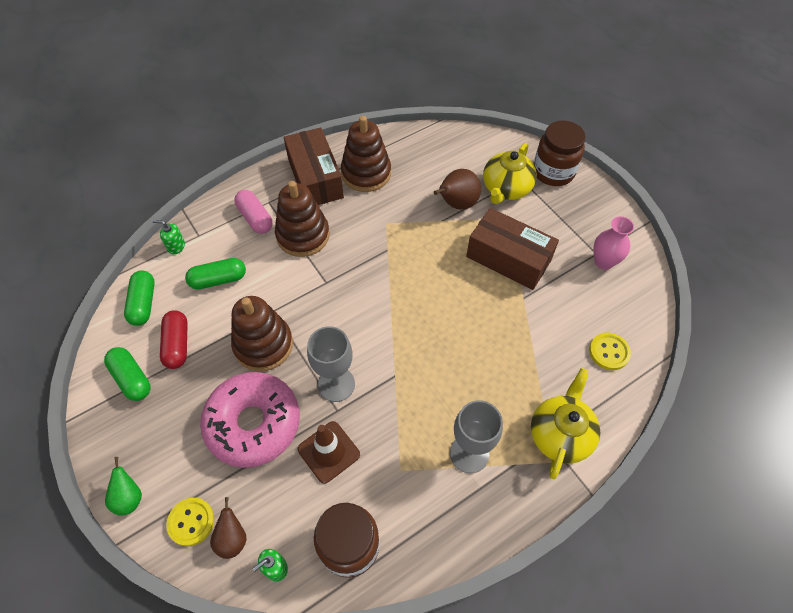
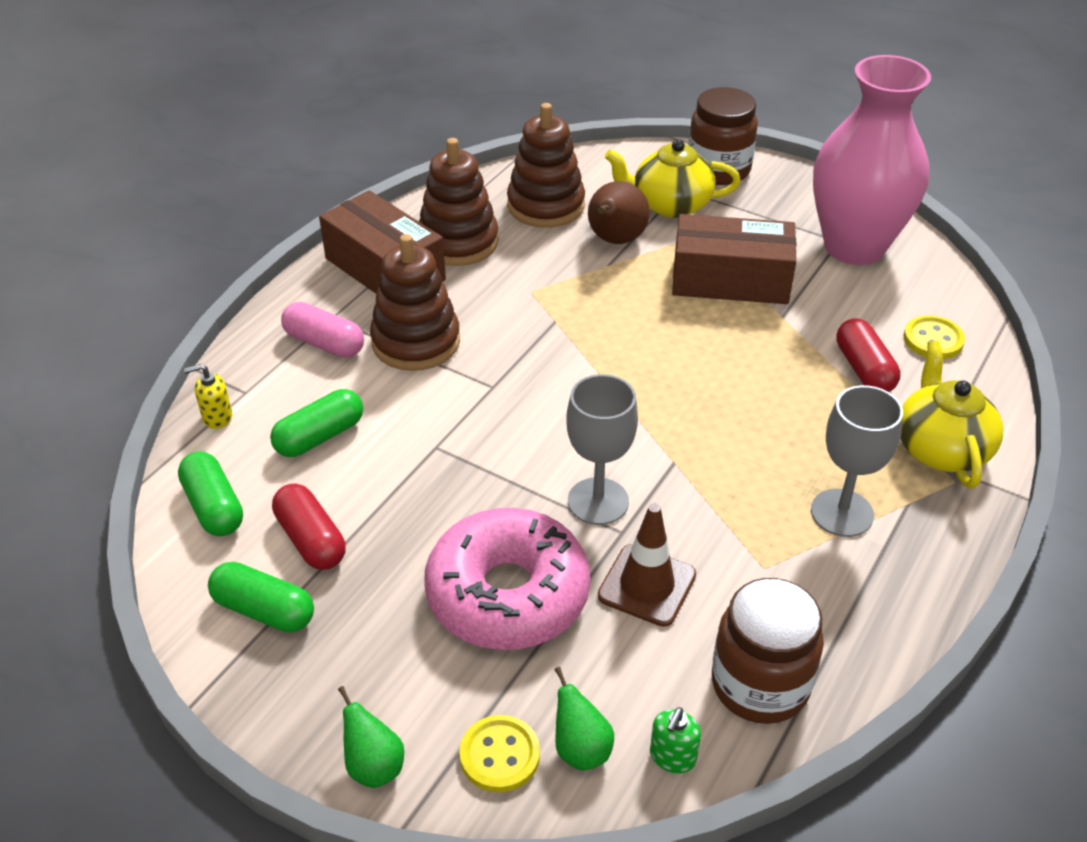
camera: 25 degrees left, 15 degrees down
(176, 246) = (217, 417): green soap dispenser -> yellow soap dispenser
(232, 538) = (580, 749): brown pear -> green pear
(263, 345) = (452, 492): brown stacking toy -> brown stacking toy (546, 205)
(506, 189) = (670, 205): yellow teapot -> yellow teapot turned 90 degrees clockwise
(549, 356) = (864, 369): none -> red capsule
(603, 262) = (854, 246): pink vase -> pink vase, size x2.17

